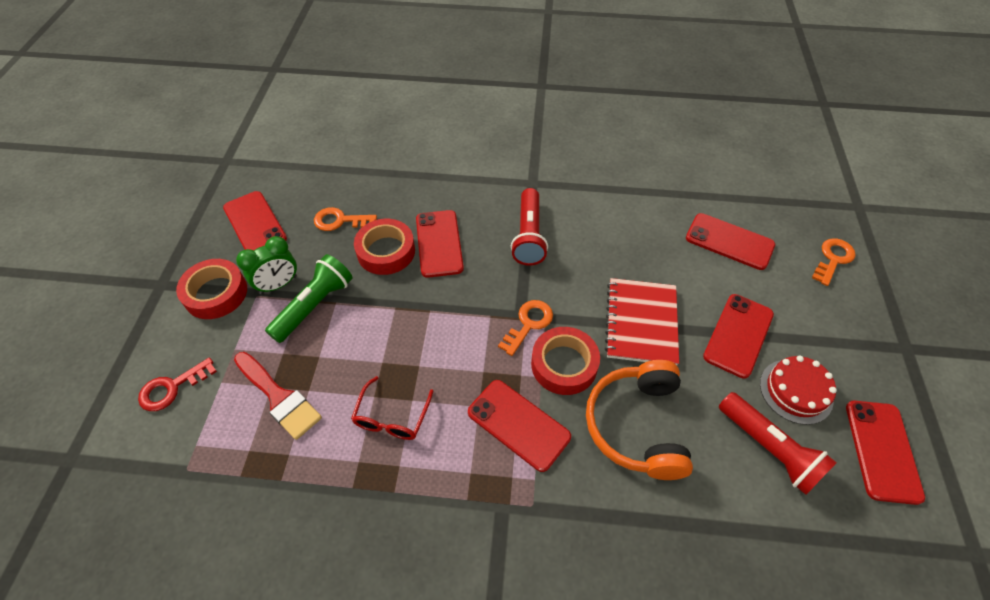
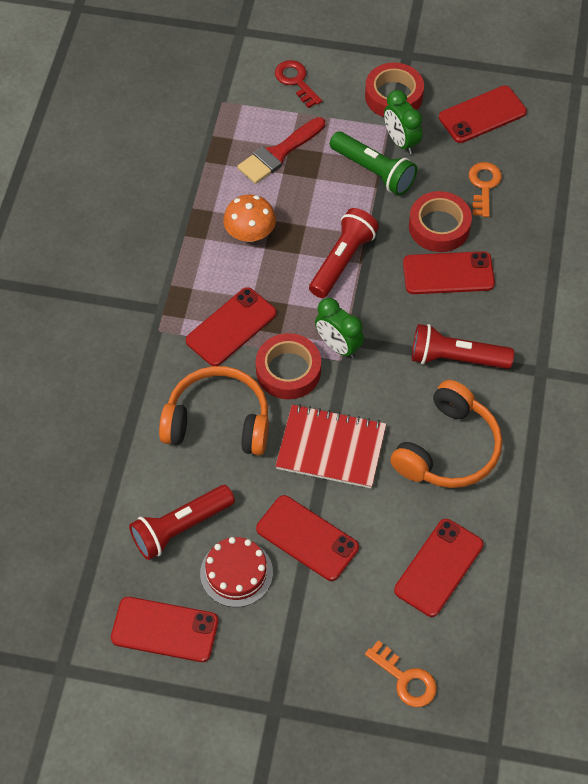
camera: 95 degrees right, 5 degrees up
(392, 417) = (250, 233): red glasses -> orange mushroom
(427, 326) = (342, 261): none -> red flashlight
(528, 324) = (338, 346): orange key -> green clock
(619, 239) = (448, 449): none -> orange headphones

